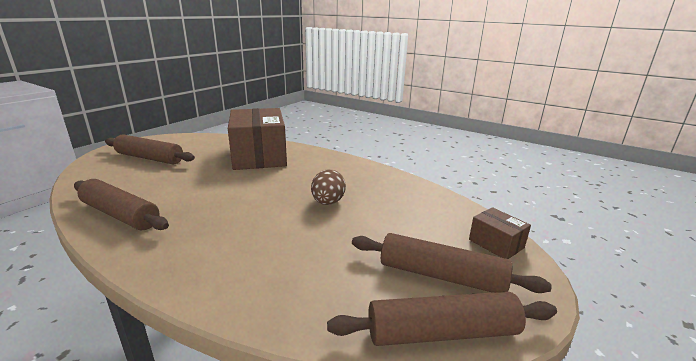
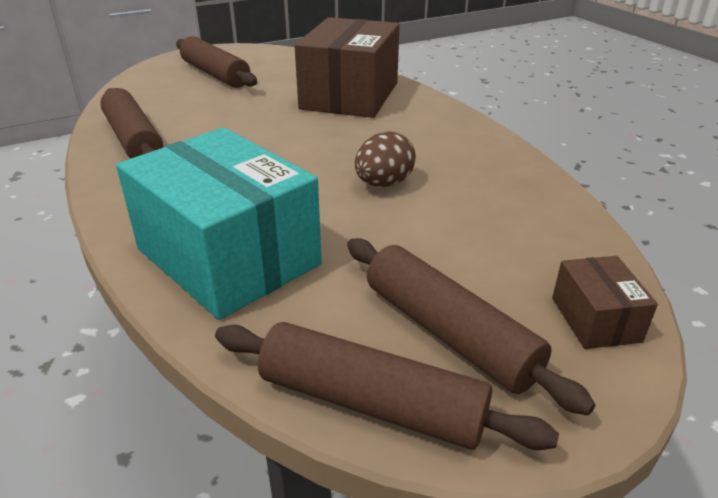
camera: 30 degrees right, 10 degrees up
(271, 275) = (228, 257): none -> turquoise box

